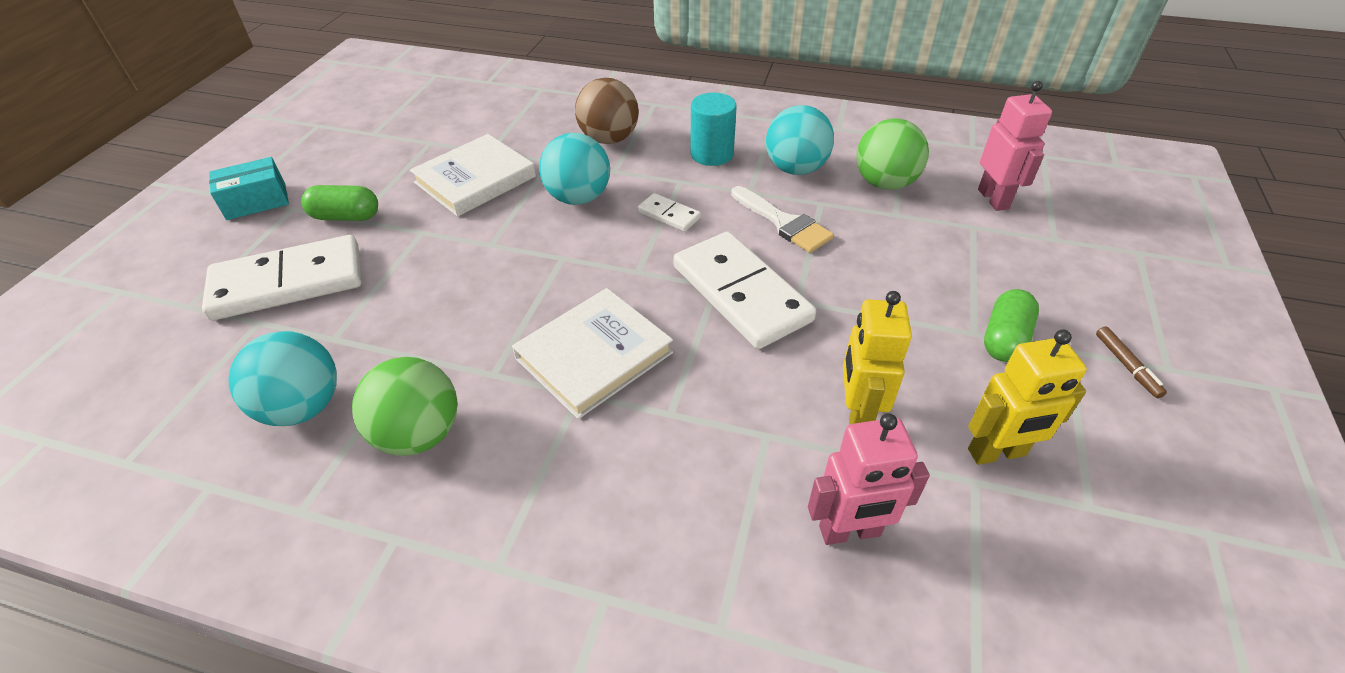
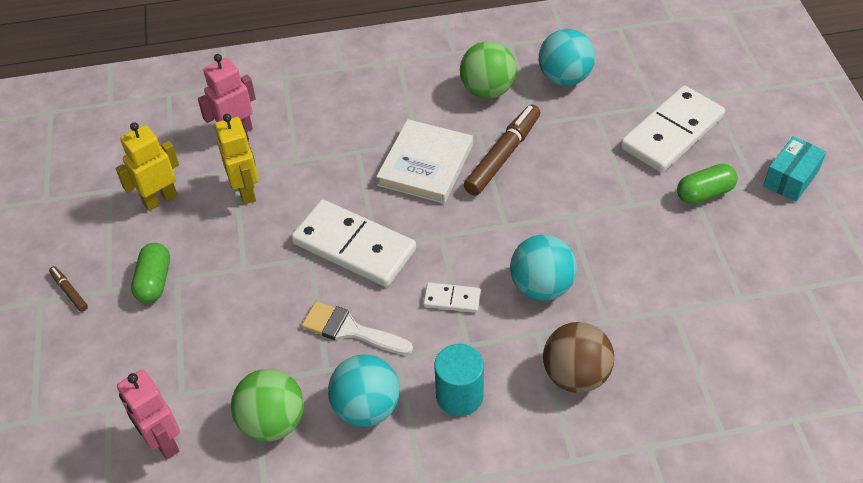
camera: 155 degrees right, 5 degrees up
(475, 180) = (647, 270): white book -> none
(493, 330) = (503, 155): none -> brown marker

